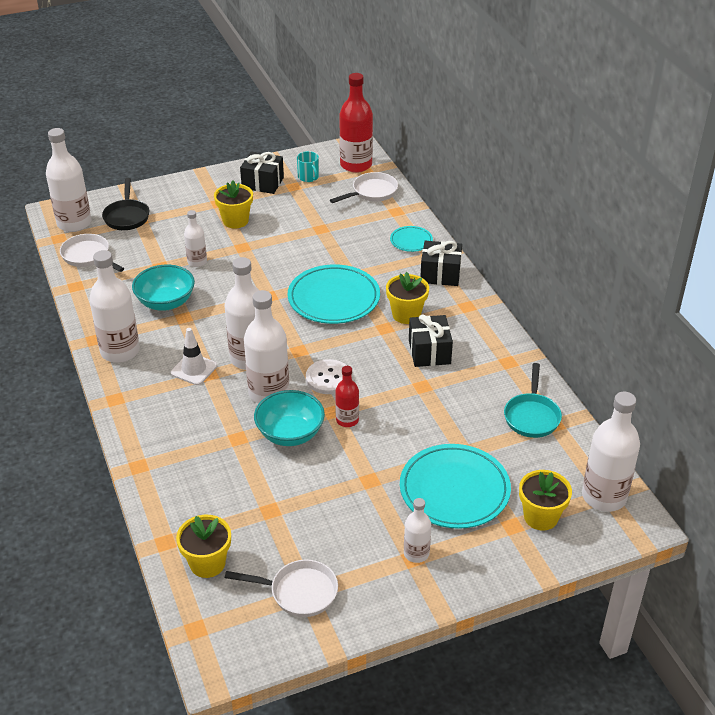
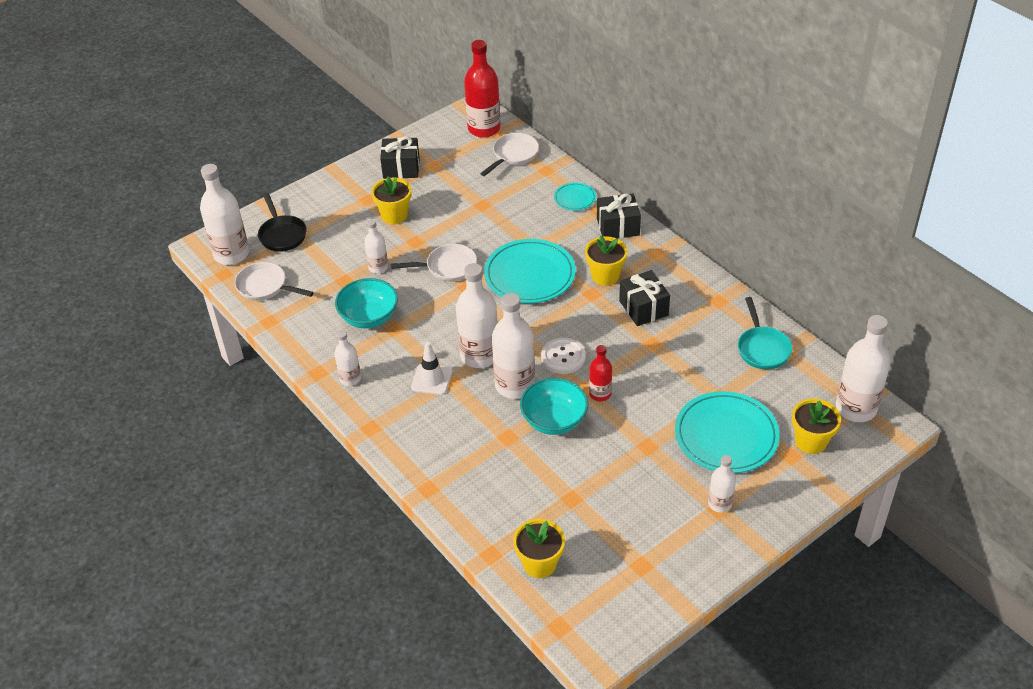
camera: 15 degrees left, 5 degrees up
(120, 351) = (350, 379): white bottle -> white bottle, size x0.55
(299, 592) = (634, 567): white pan -> white pan (447, 267)
(308, 177) = (444, 152): turquoise mug -> none

